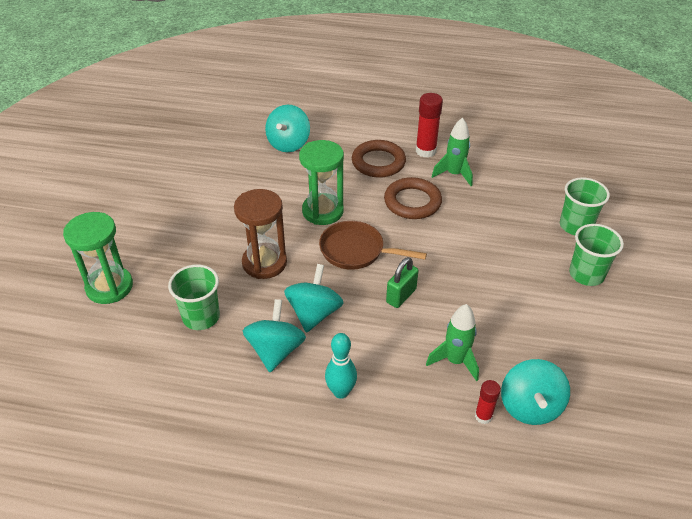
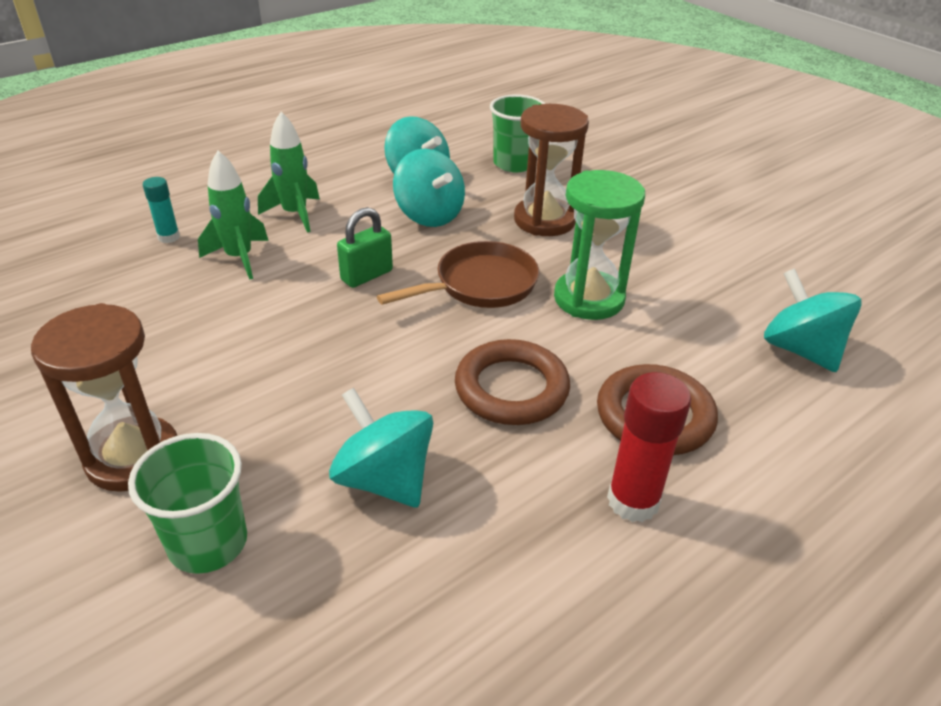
camera: 130 degrees right, 5 degrees down
(109, 287) = (617, 140): green hourglass -> none
(341, 392) = (323, 187): turquoise bowling pin -> none
(401, 296) = (367, 275): green padlock -> green padlock turned 60 degrees clockwise
(454, 174) = (523, 488): green rocket -> green rocket (295, 214)
(483, 416) = (169, 237): red glue stick -> turquoise glue stick
(530, 406) = (122, 267): turquoise spinning top -> turquoise spinning top (384, 479)
(586, 274) = (133, 457): green cup -> brown hourglass

